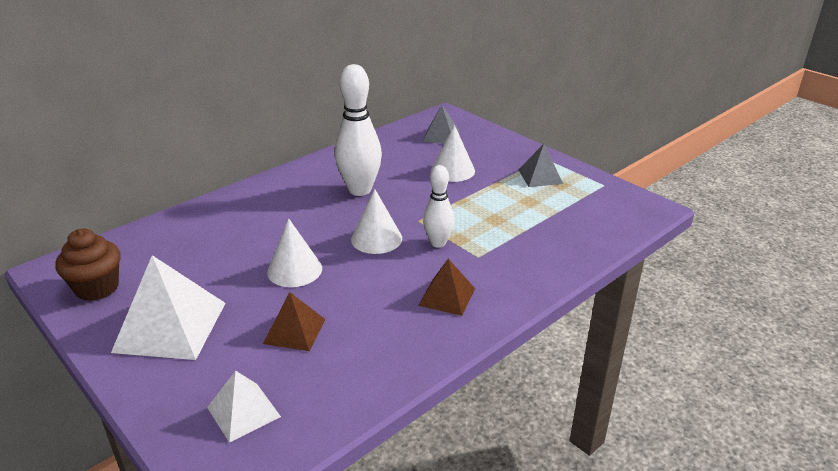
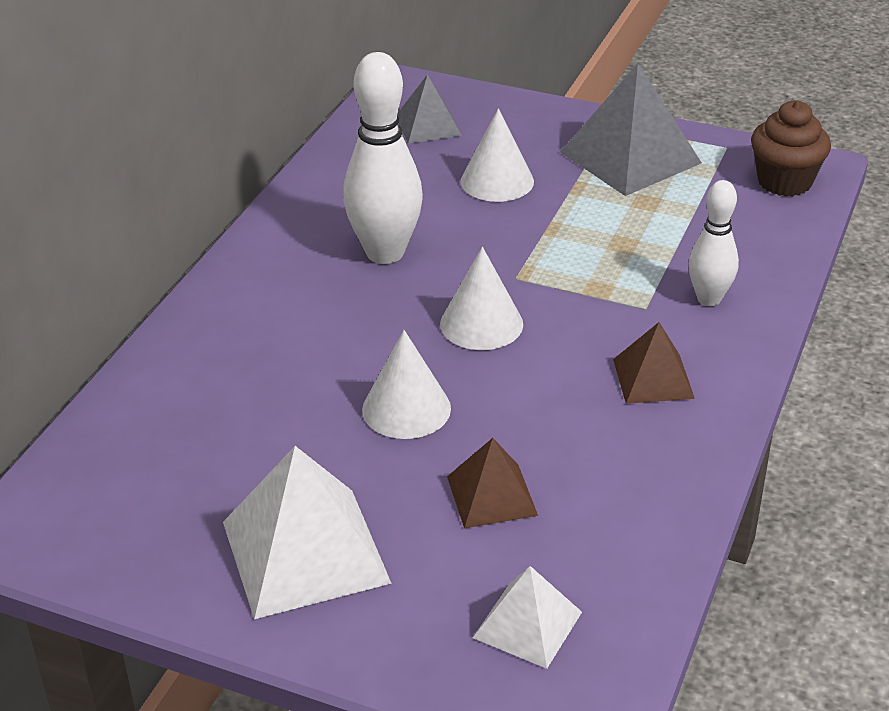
camera: 25 degrees left, 5 degrees up
(97, 288) = (124, 536): brown cupcake -> brown cupcake (784, 182)
(438, 243) = (574, 304): white bowling pin -> white bowling pin (709, 299)
(540, 176) = (630, 157): grey pyramid -> grey pyramid, size x1.76

